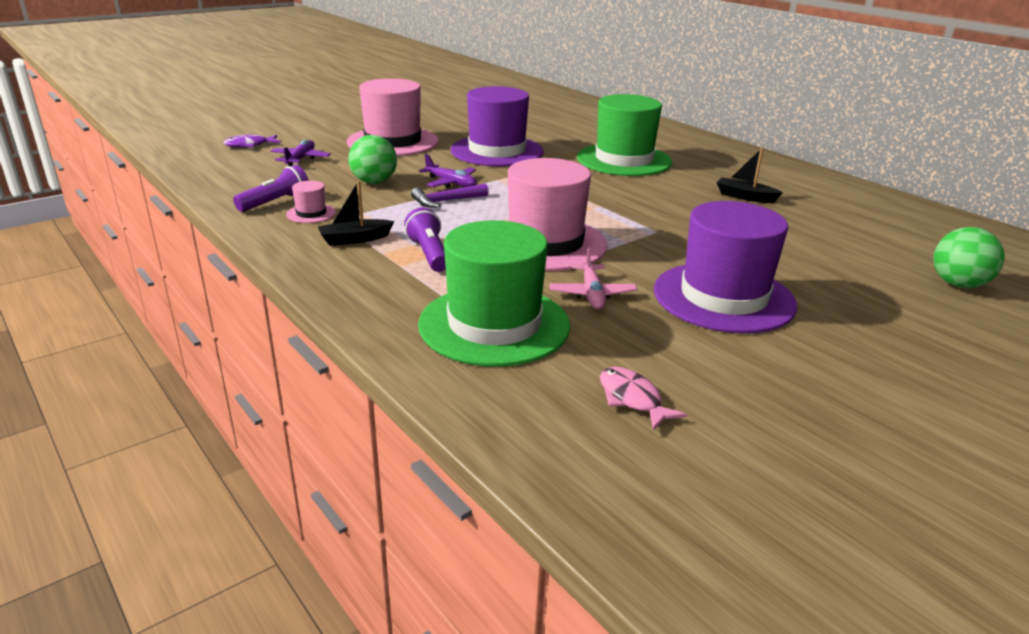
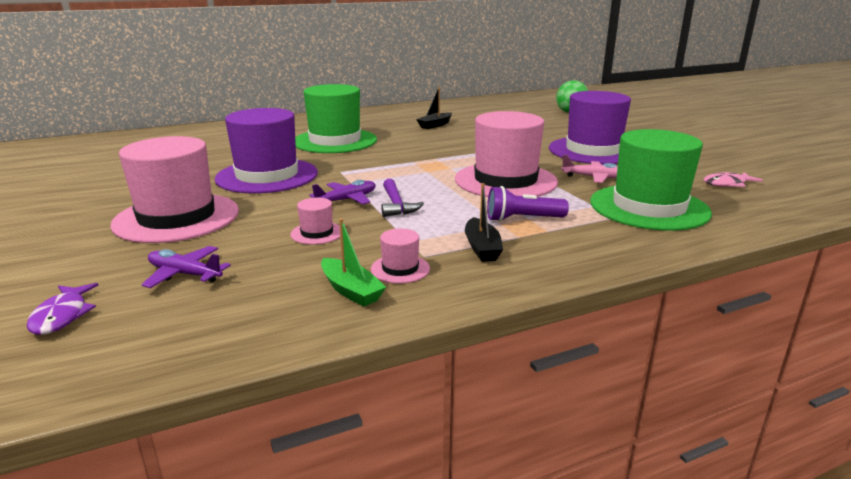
camera: 75 degrees left, 5 degrees down
(276, 202) = (351, 290): purple flashlight -> green boat
(374, 182) = (317, 233): green ball -> pink hat

